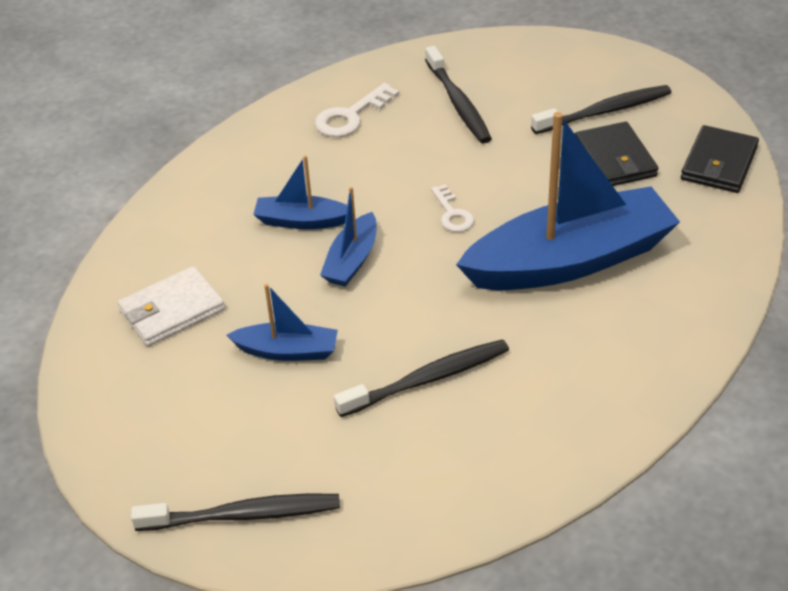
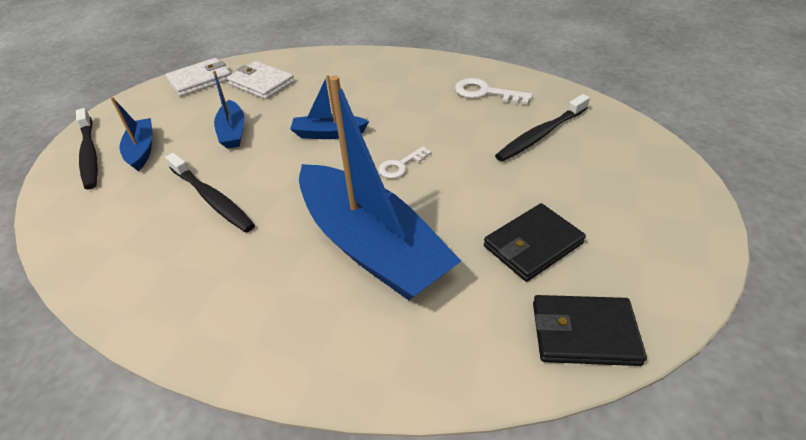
camera: 70 degrees right, 0 degrees up
(105, 380) = (200, 80): none -> white wallet
(301, 221) = (361, 104): blue boat -> blue boat (142, 150)
(605, 111) = (601, 222): black toothbrush -> none

